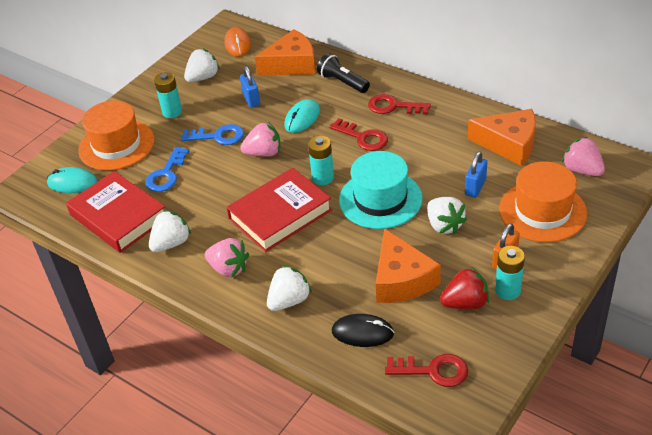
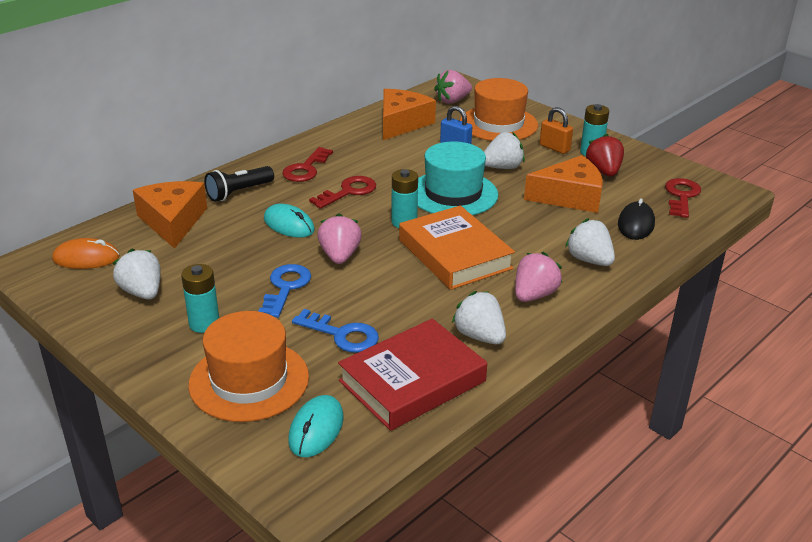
camera: 85 degrees left, 10 degrees down
(251, 99) = (224, 256): blue padlock -> none
(280, 214) = (455, 254): red book -> orange book

